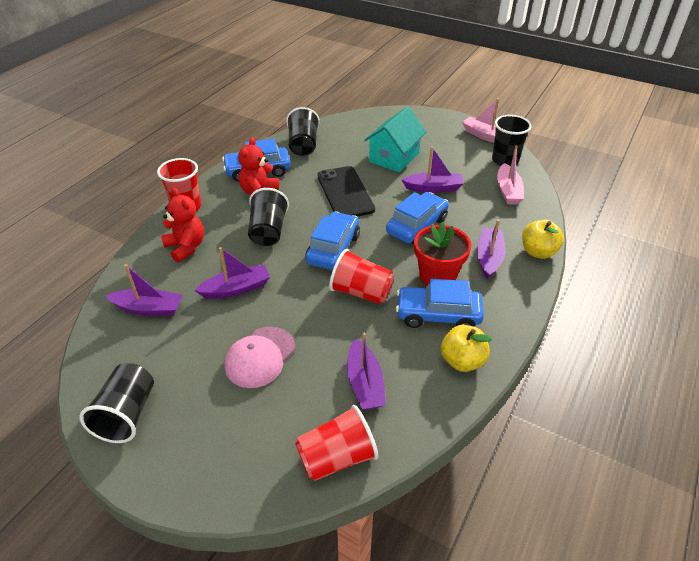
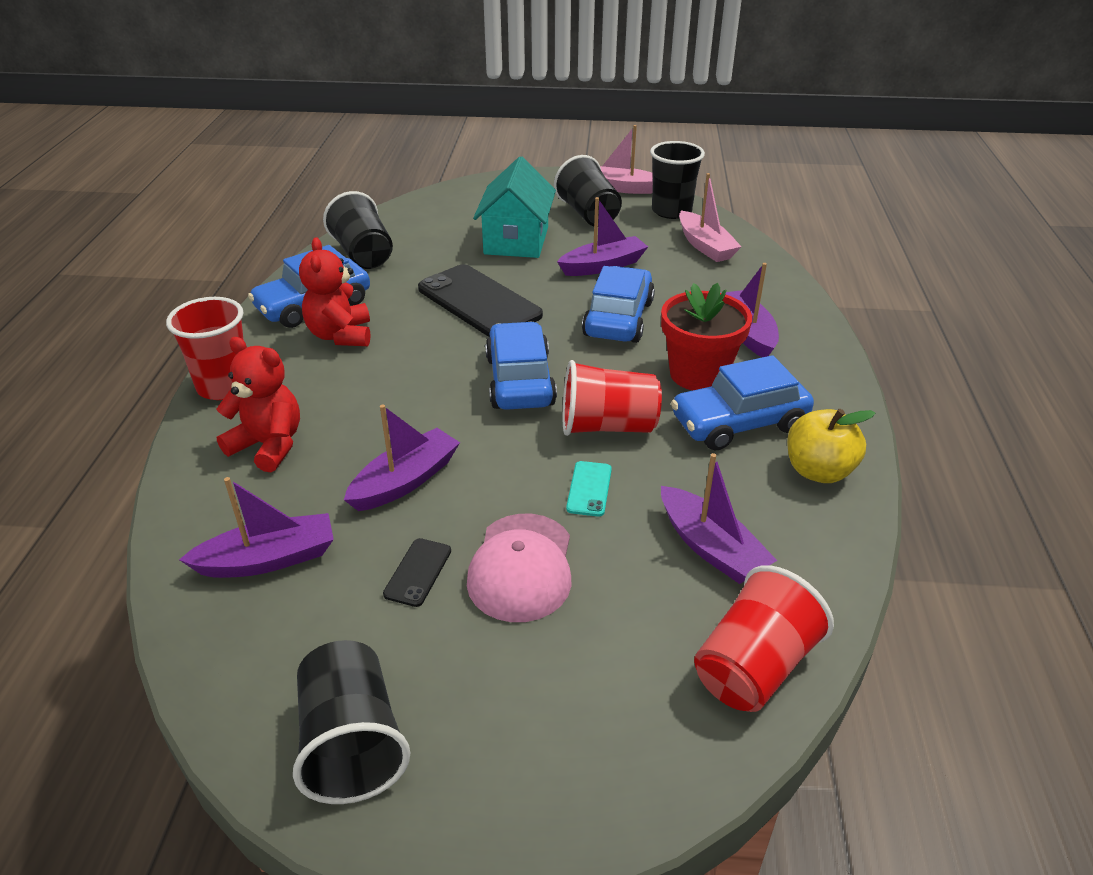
camera: 25 degrees left, 5 degrees down
(210, 341) = (418, 572): none -> black phone
(268, 231) = (396, 384): black cup -> black cup (588, 214)
(324, 326) = (589, 489): none -> turquoise phone
(538, 252) = (802, 308): yellow apple -> none

